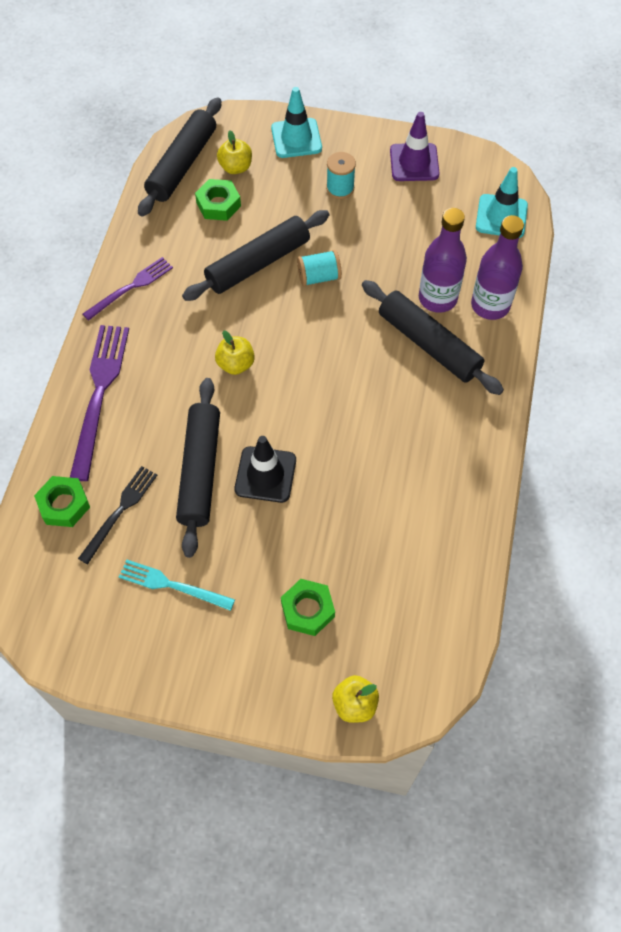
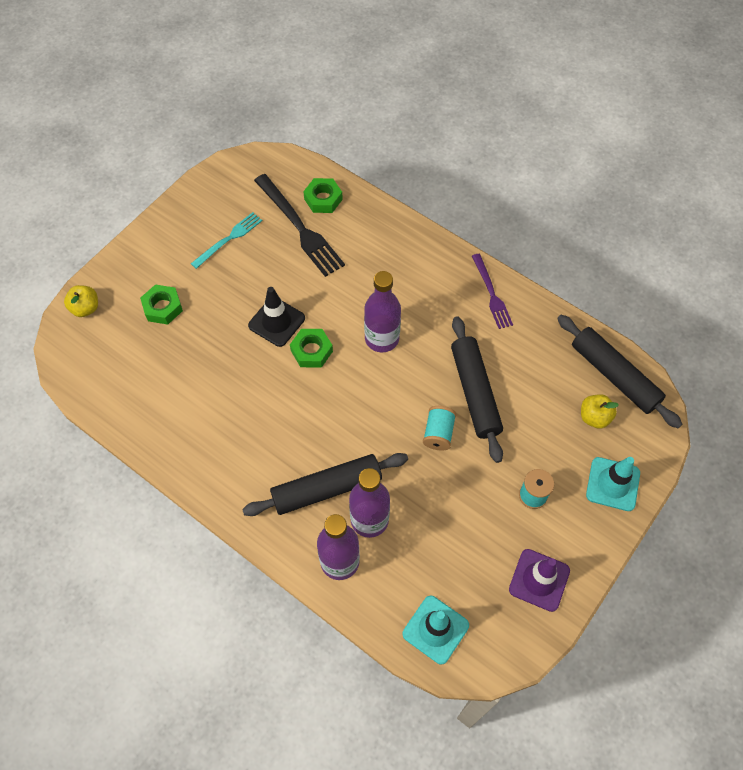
camera: 115 degrees right, 0 degrees up
(99, 394) = (401, 244): purple fork -> none
(120, 511) = (299, 227): black fork -> black fork, size x1.64
(200, 471) = (303, 283): black rolling pin -> none
(218, 204) = (555, 387): green nut -> green nut (311, 351)
(236, 364) = (382, 338): yellow apple -> purple bottle

